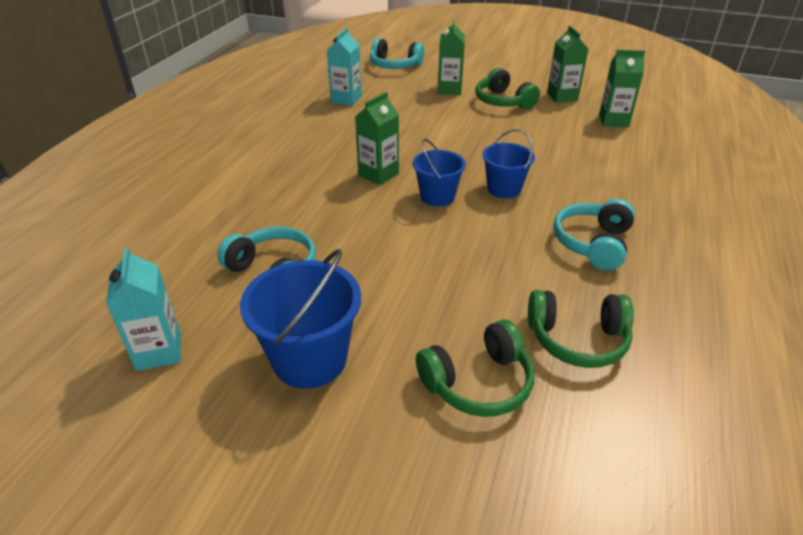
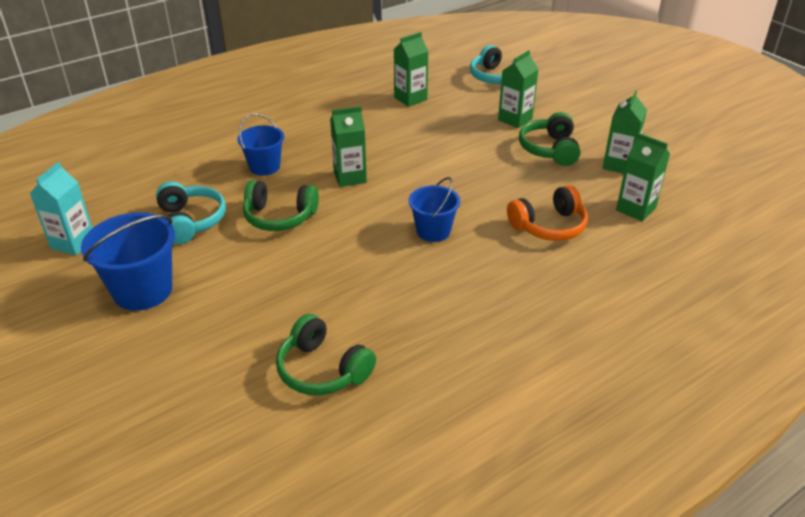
camera: 35 degrees right, 0 degrees up
(346, 99) = (410, 98): turquoise carton -> green carton
(437, 197) = (370, 215): blue bucket -> blue bucket (264, 167)
(478, 382) = (219, 359): green headphones -> green headphones (279, 217)
(578, 153) = (549, 226): none -> orange headphones
(593, 243) = (441, 309): turquoise headphones -> none

